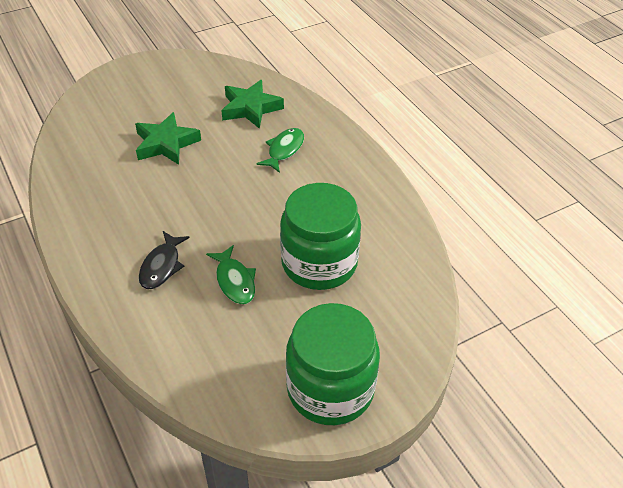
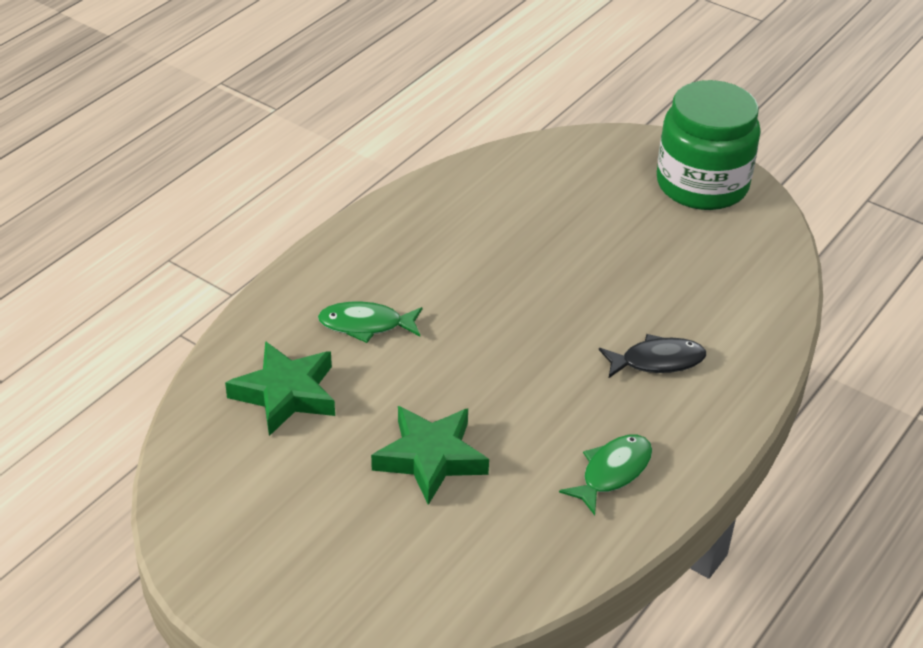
camera: 115 degrees left, 5 degrees down
(234, 281) = (629, 291): green fish -> green fish (612, 472)
(319, 263) = (550, 235): green jar -> none

